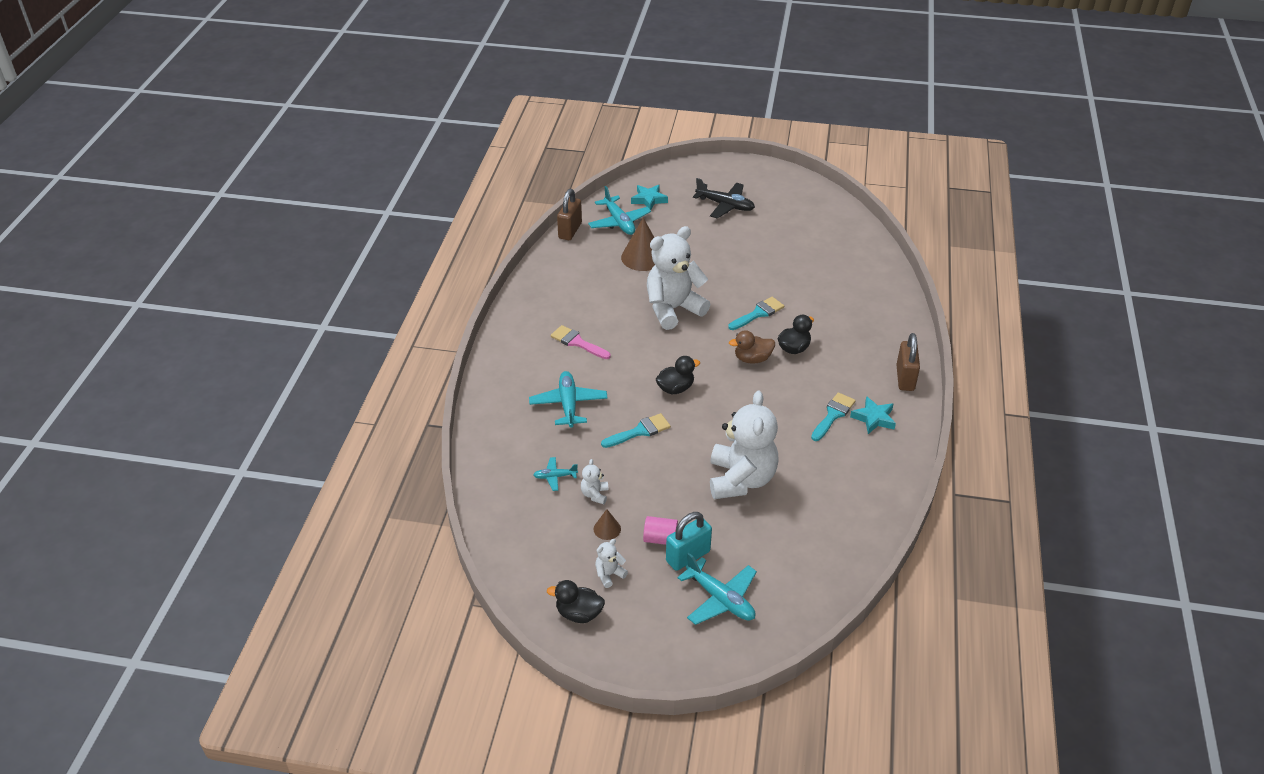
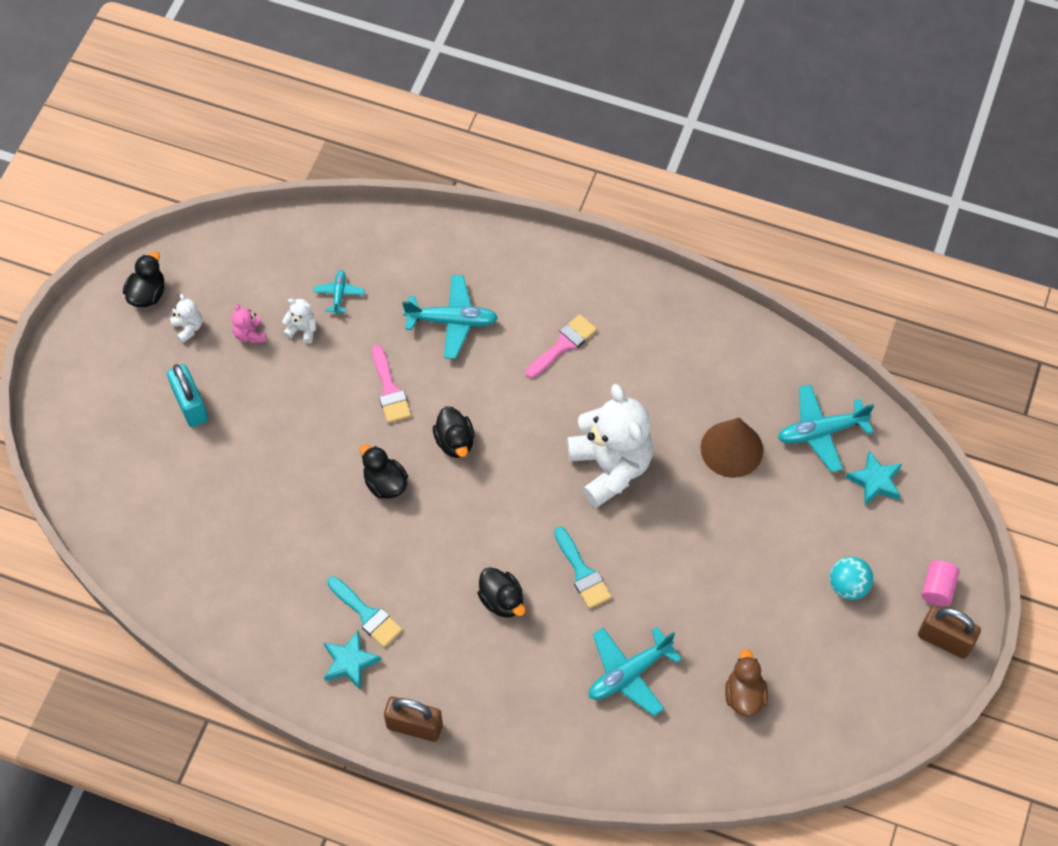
camera: 100 degrees right, 20 degrees up
(570, 231) = (807, 365): brown padlock -> brown padlock (944, 640)
(607, 529) = (250, 334): brown cone -> pink teddy bear
(640, 431) = (390, 390): turquoise brush -> pink brush
(660, 539) = (222, 383): pink cylinder -> pink cylinder (937, 588)
(720, 599) = (127, 425): turquoise plane -> turquoise plane (629, 673)
(722, 421) = (385, 483): none -> black duck
(725, 205) = (848, 586): black plane -> turquoise ball
(741, 479) = (286, 482): white teddy bear -> none
(752, 359) = (491, 543): brown duck -> brown duck (744, 695)

